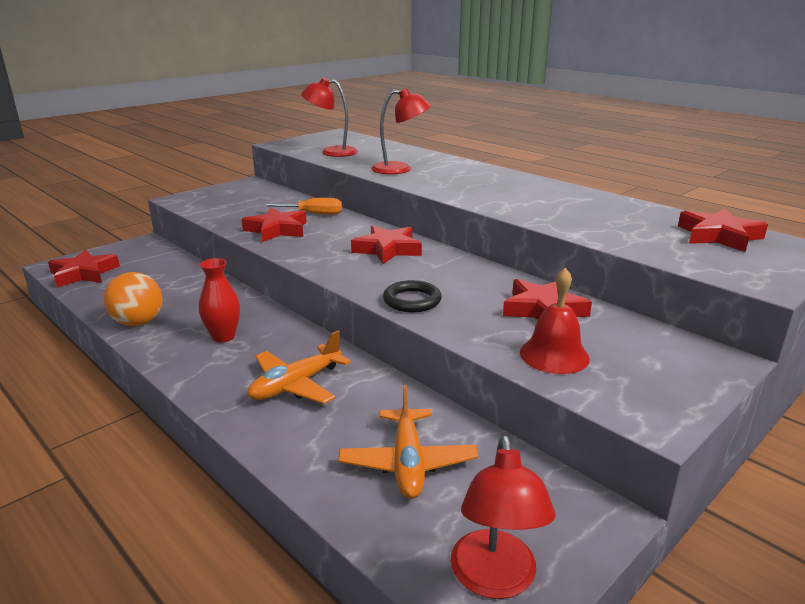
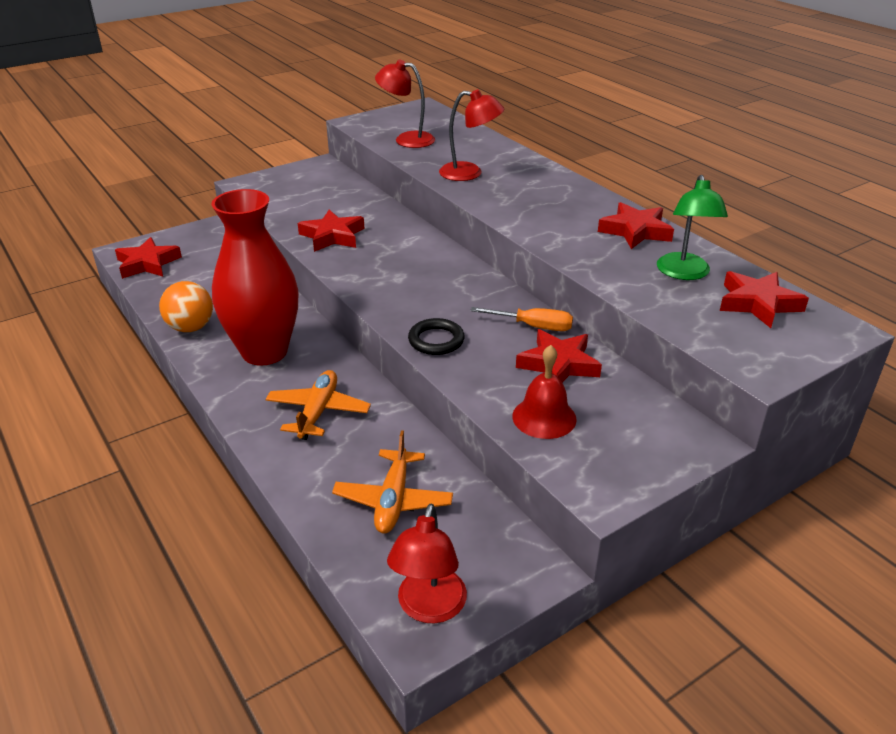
camera: 10 degrees right, 10 degrees up
(223, 337) = (264, 352): red vase -> red vase, size x2.17
(296, 385) = (318, 412): orange plane -> orange plane turned 135 degrees clockwise
(313, 214) = (375, 216): orange screwdriver -> orange screwdriver (534, 326)
(387, 249) = (434, 273): red star -> red star (635, 231)
(636, 220) = (684, 273): none -> green lamp

